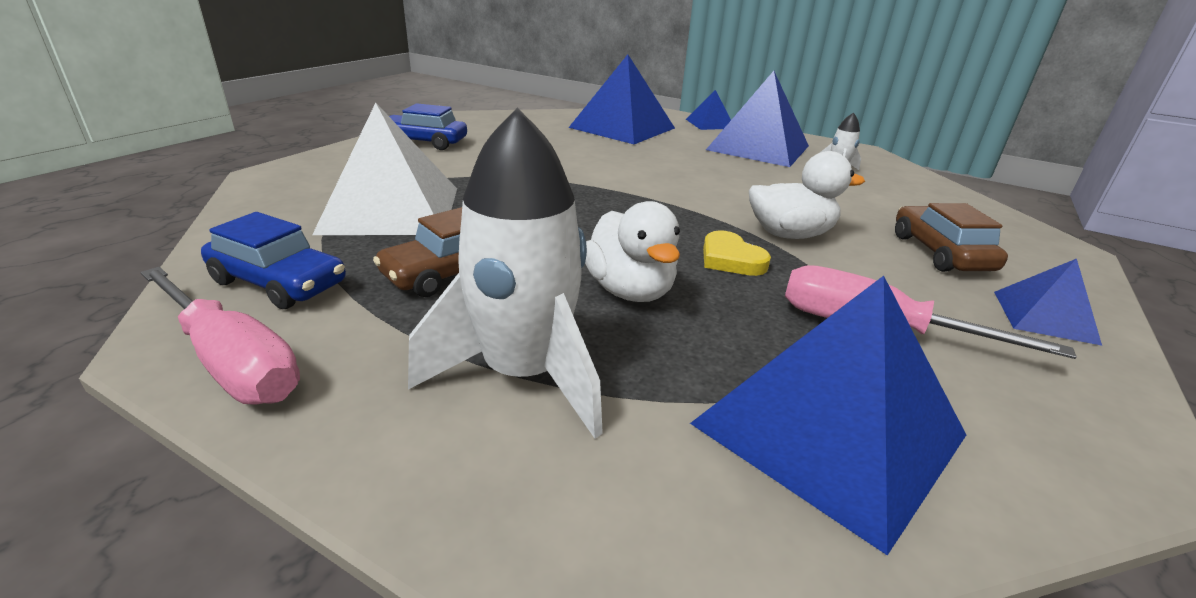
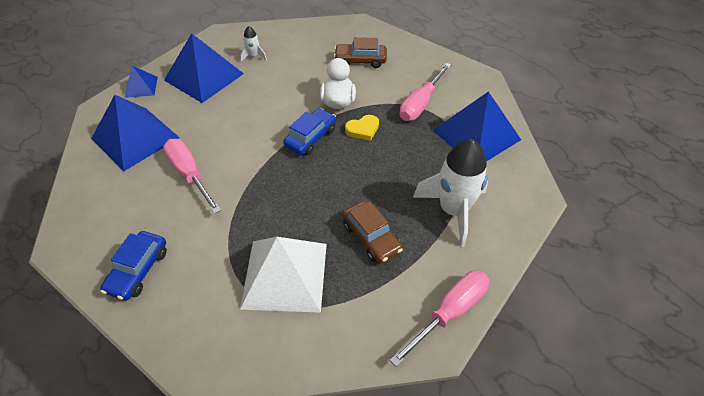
camera: 80 degrees left, 20 degrees up
(279, 283) = (380, 313): blue car -> blue car (311, 137)
(571, 152) = (189, 174): none -> pink screwdriver
(630, 290) = (391, 170): white duck -> none
(1044, 316) = (411, 57): blue pyramid -> none

